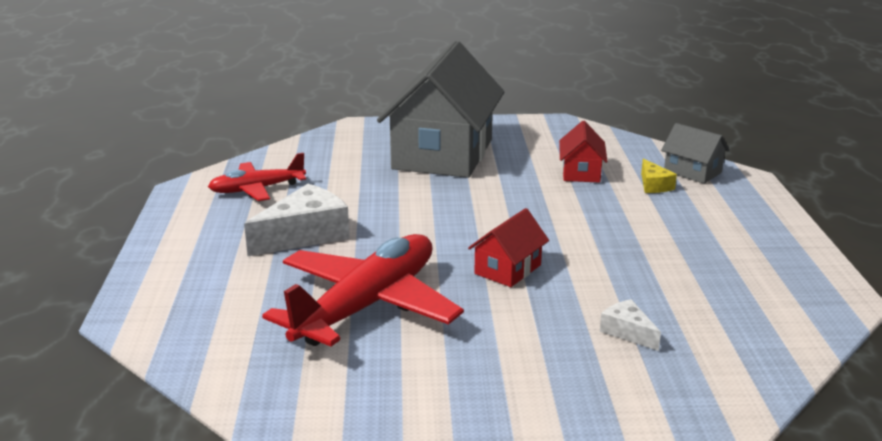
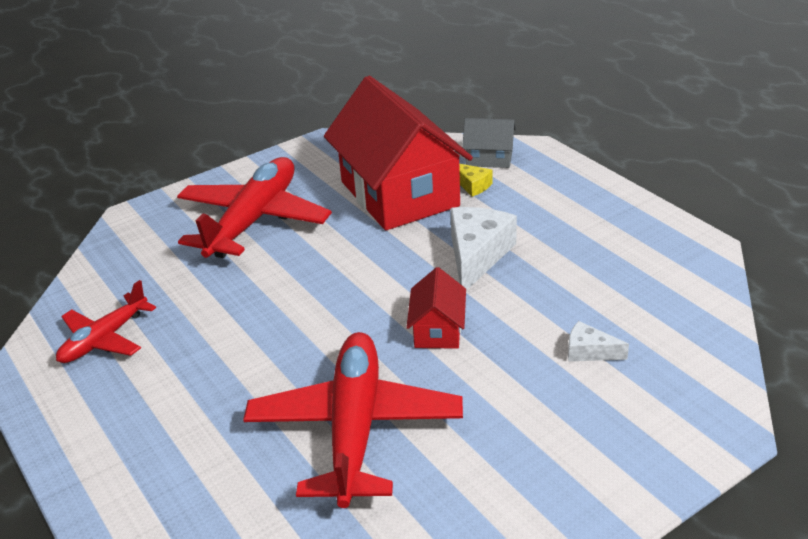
camera: 30 degrees left, 10 degrees up
(305, 235) = (213, 374): white cheese -> white cheese (477, 255)
(442, 154) = (254, 220): grey house -> red plane
(581, 172) = (399, 194): red house -> red house, size x2.29

